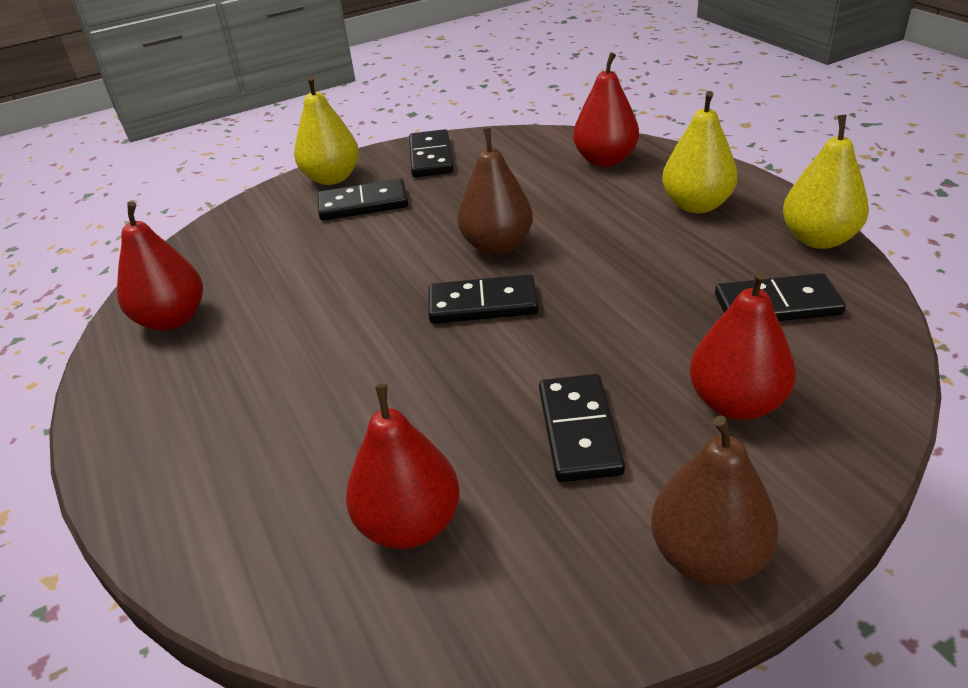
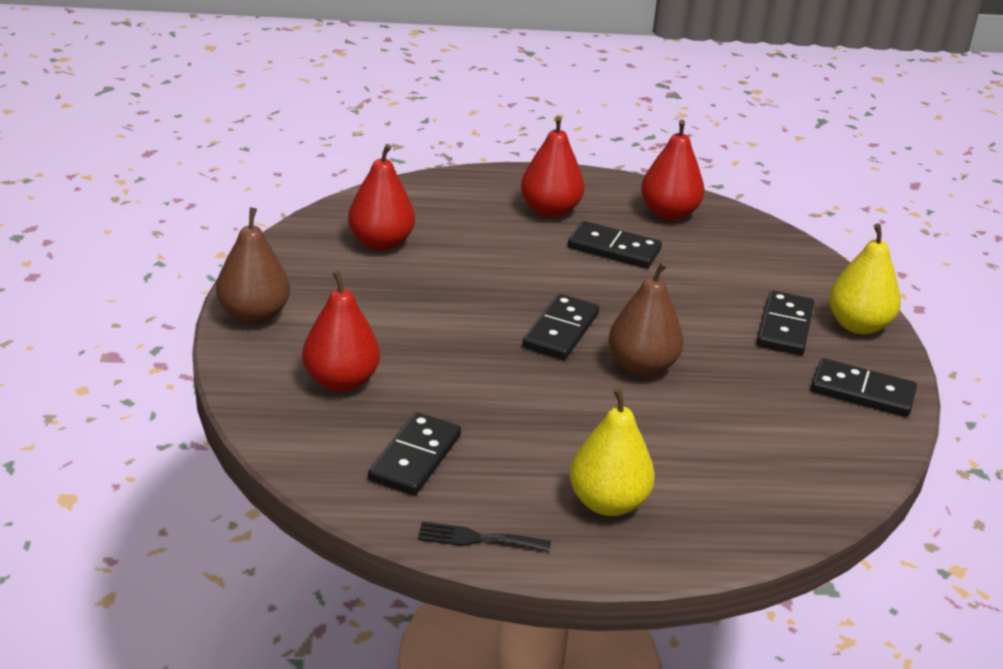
camera: 110 degrees right, 5 degrees down
(579, 431) = (386, 316): black domino -> black domino (614, 249)
(605, 160) = (759, 495): red pear -> red pear (550, 211)
(818, 239) = (477, 538): yellow pear -> black fork

